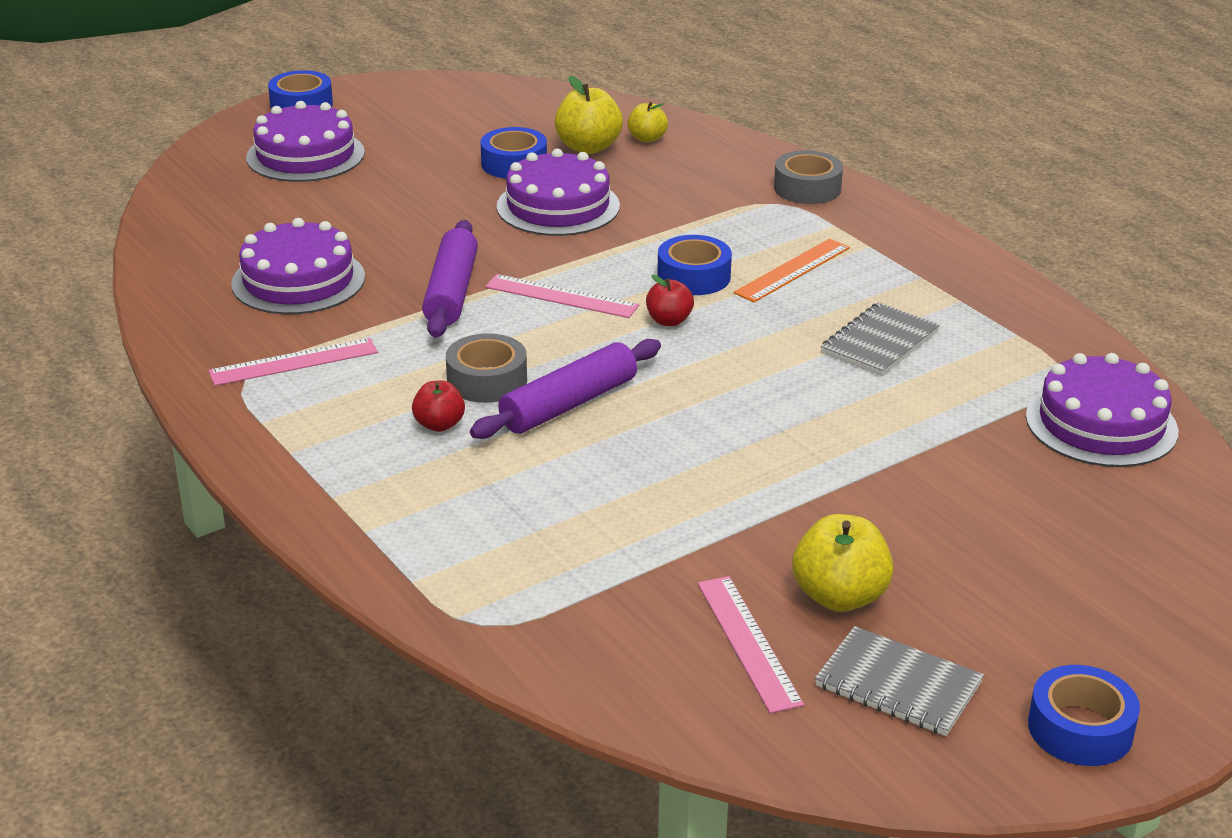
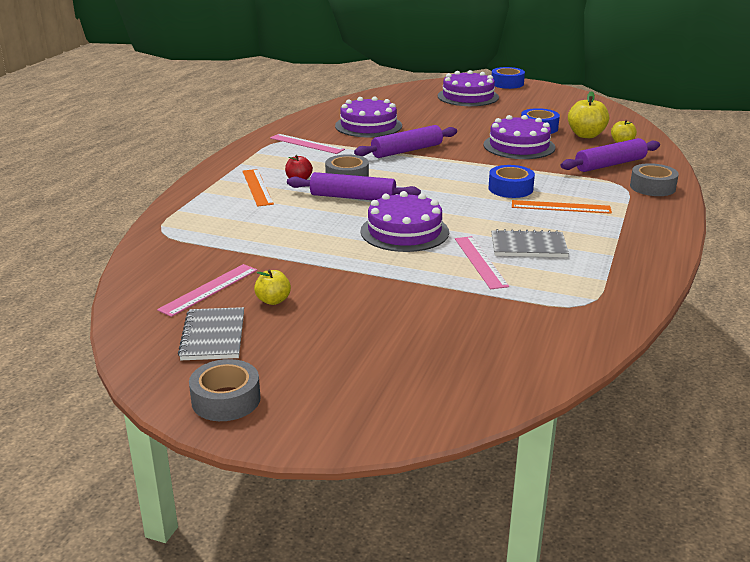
camera: 55 degrees right, 5 degrees down
(417, 472) = (257, 187): none -> orange ruler
(561, 296) = (441, 170): pink ruler -> pink ruler (480, 262)
(669, 321) = (460, 195): red apple -> none
(706, 179) = (610, 164): none -> purple rolling pin
(839, 596) = (273, 300): yellow apple -> yellow apple, size x0.60
(1080, 729) = (226, 400): blue tape -> grey tape
(1101, 424) = (551, 329): purple cake -> purple cake (404, 231)

